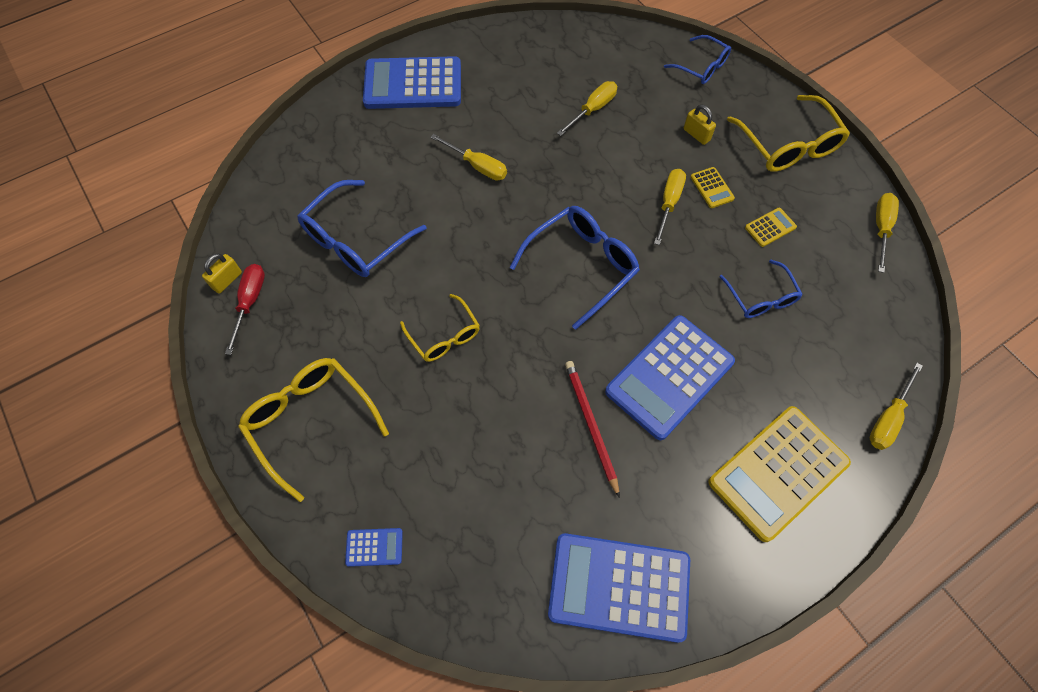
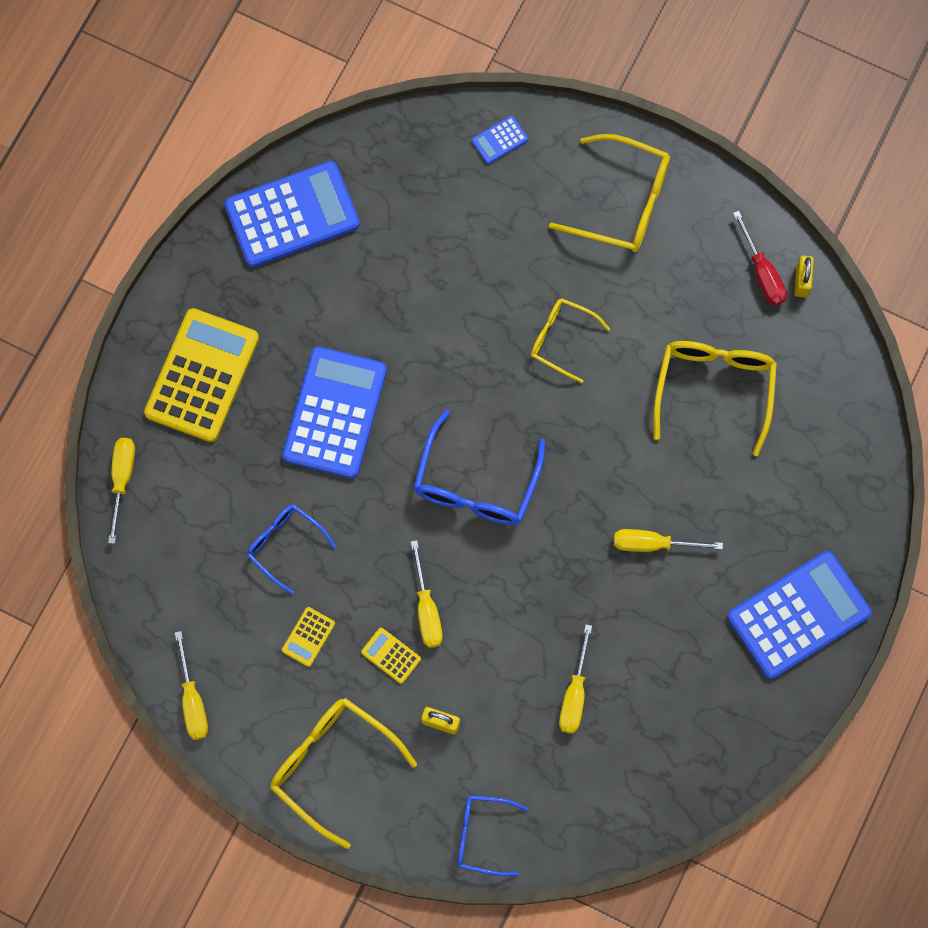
camera: 150 degrees right, 10 degrees up
(357, 239) = (714, 390): blue glasses -> yellow glasses
(591, 425) = (382, 330): red pencil -> none

